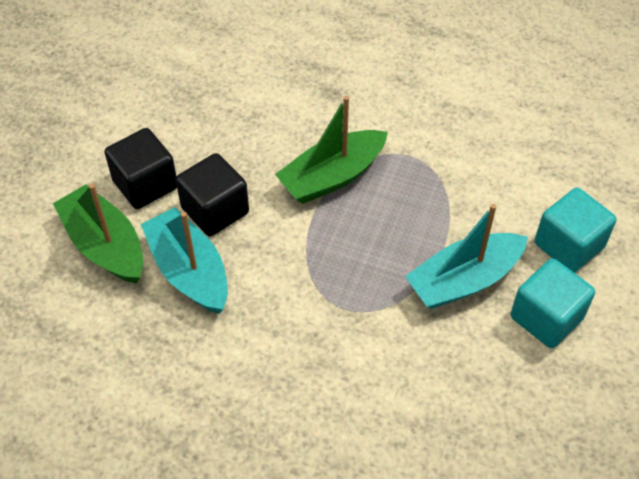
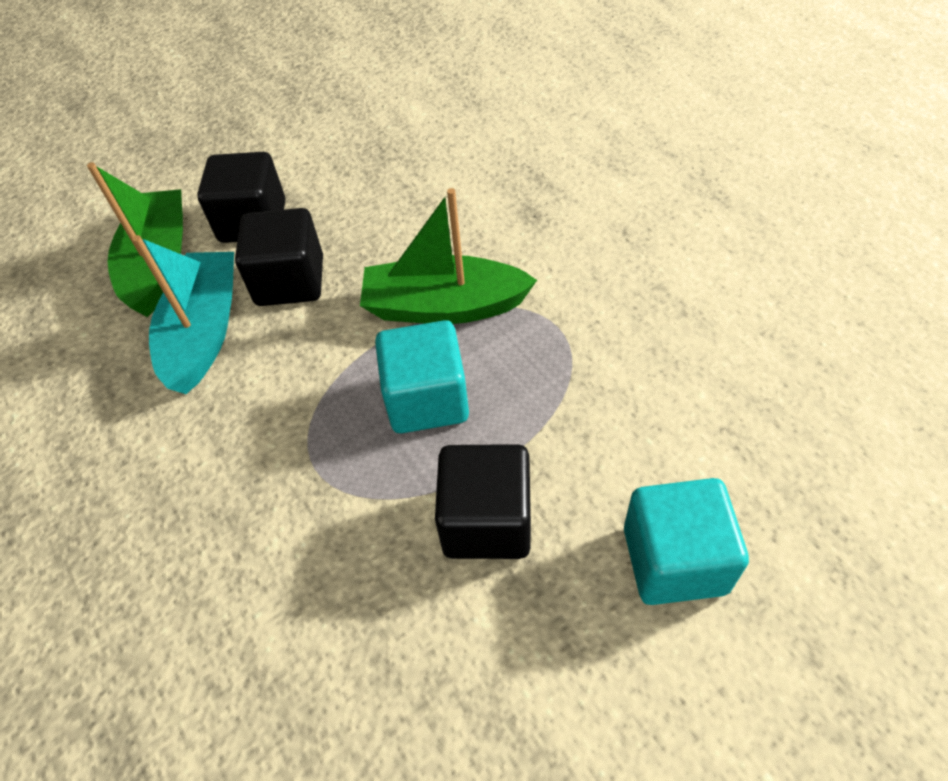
camera: 40 degrees right, 0 degrees up
(464, 280) = (486, 521): turquoise boat -> black cube
(546, 317) = (553, 645): turquoise cube -> turquoise cube (427, 399)

